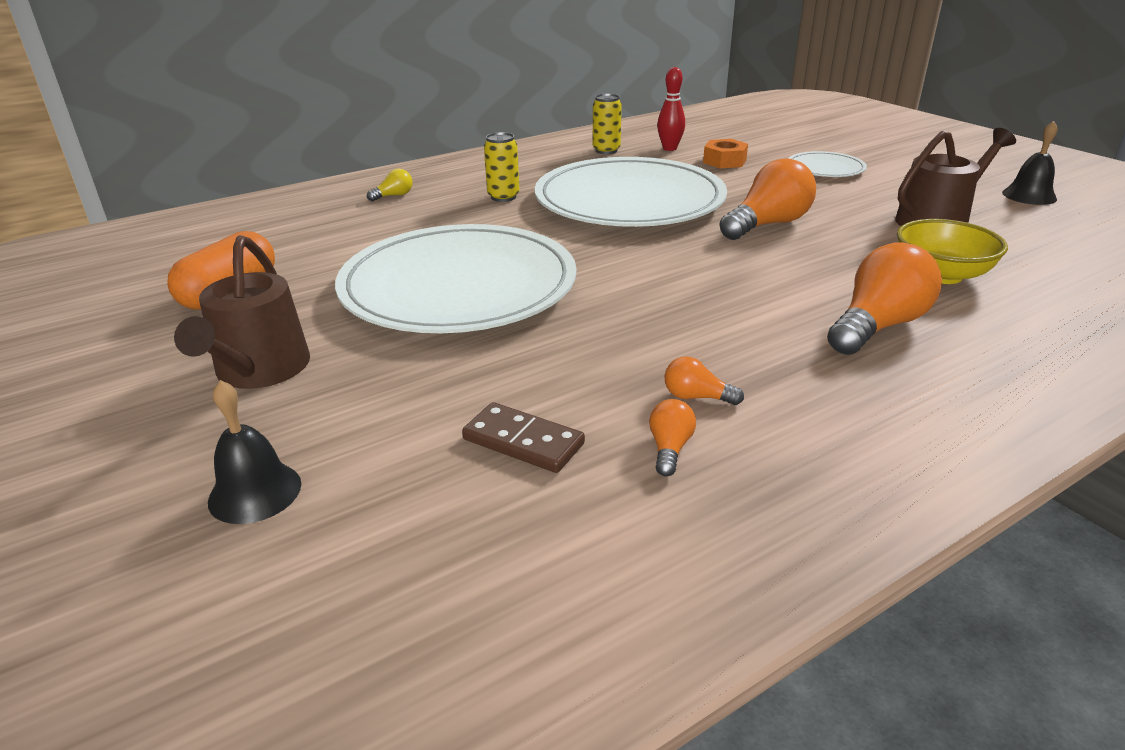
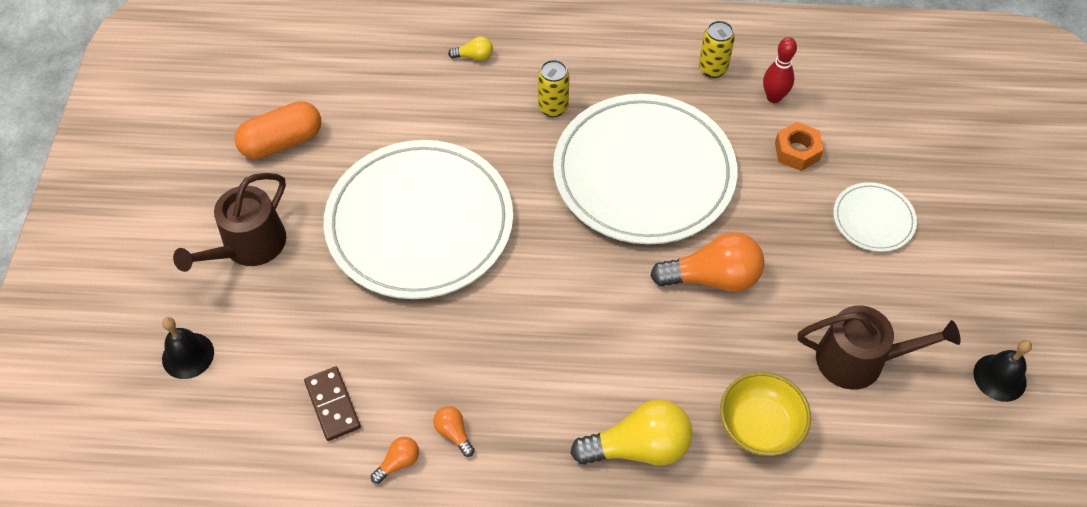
camera: 35 degrees right, 25 degrees up
(877, 326) = (638, 447): orange light bulb -> yellow light bulb

